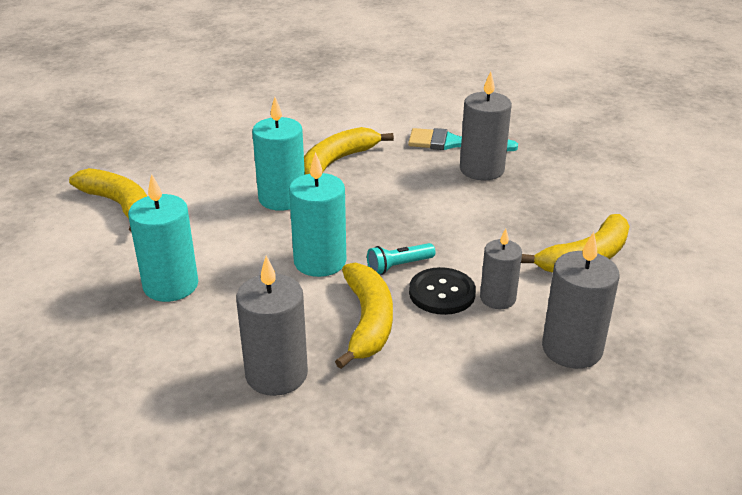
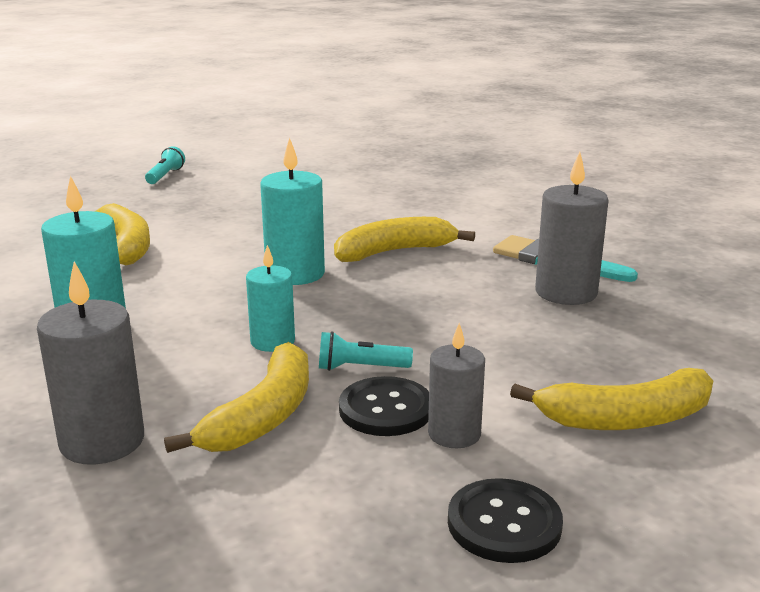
camera: 25 degrees right, 10 degrees down
(77, 123) = (165, 176): none -> turquoise flashlight
(320, 261) = (272, 341): turquoise candle -> turquoise candle, size x0.65
(572, 349) = (504, 523): grey candle -> black button

